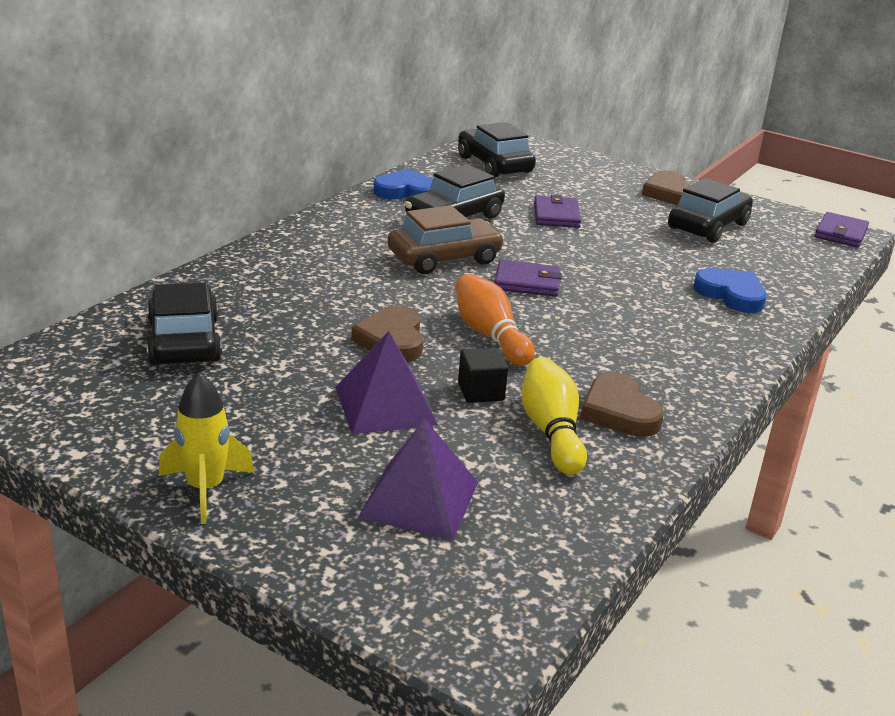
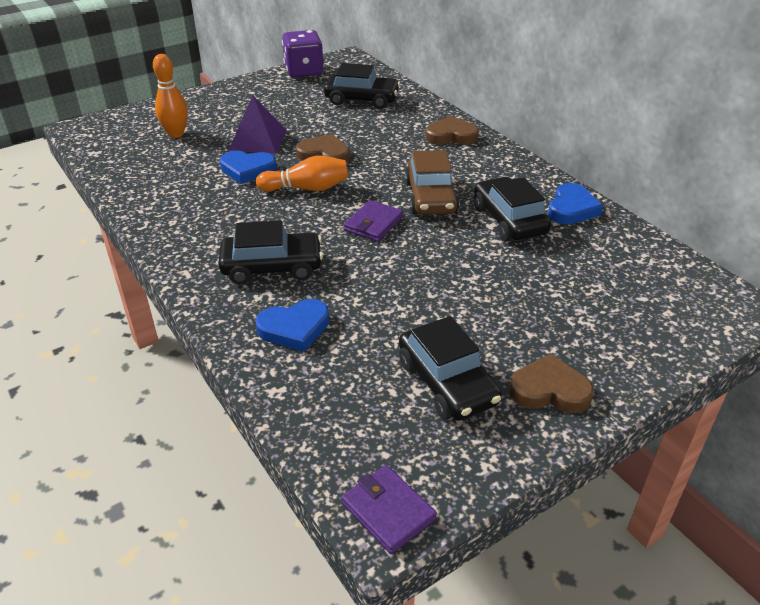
camera: 115 degrees right, 10 degrees up
(70, 423) = (304, 71): none -> purple dice
(205, 489) = (230, 92): yellow rocket -> none
(419, 499) = (176, 134): purple pyramid -> orange bowling pin
(481, 391) = (247, 170): black cube -> blue heart
(494, 165) = (646, 277): black car -> black car (272, 267)
(551, 431) = (191, 181): yellow bowling pin -> none
(556, 215) = (501, 279): purple wallet -> none
(619, 411) = (188, 209): brown heart -> brown heart (451, 136)

